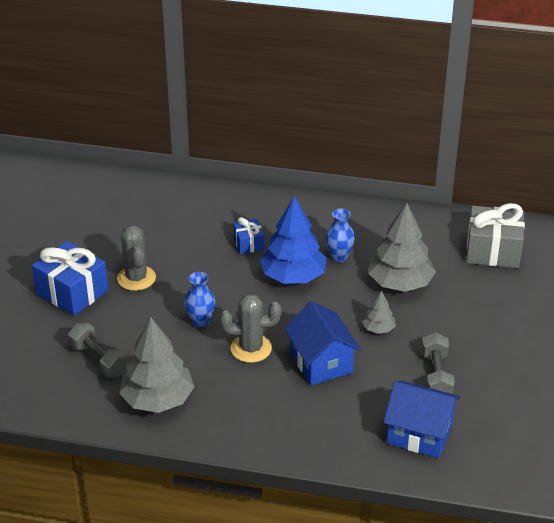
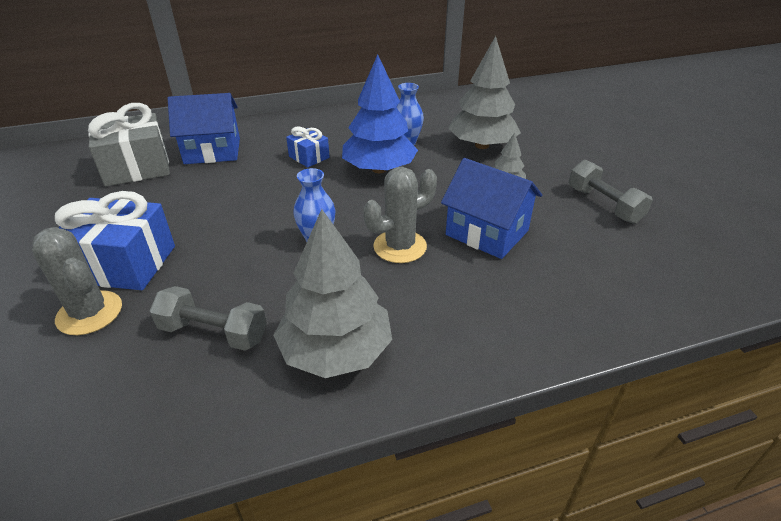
camera: 30 degrees left, 0 degrees up
(136, 278) = (204, 223): grey cactus -> grey cactus (89, 313)
(419, 434) = (659, 263): blue house -> blue house (212, 151)
(493, 251) = (526, 105): grey gift -> grey gift (137, 167)

